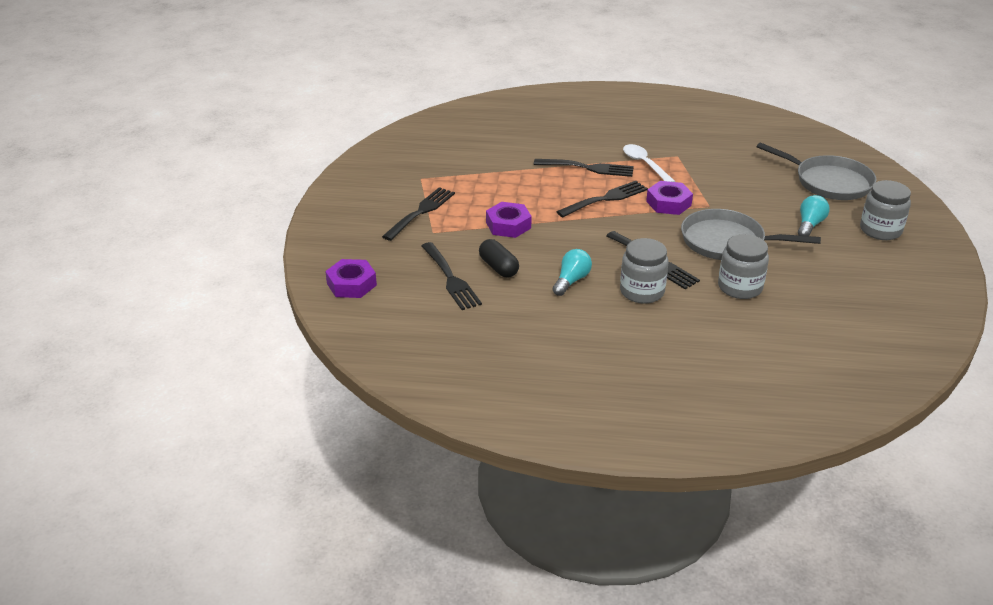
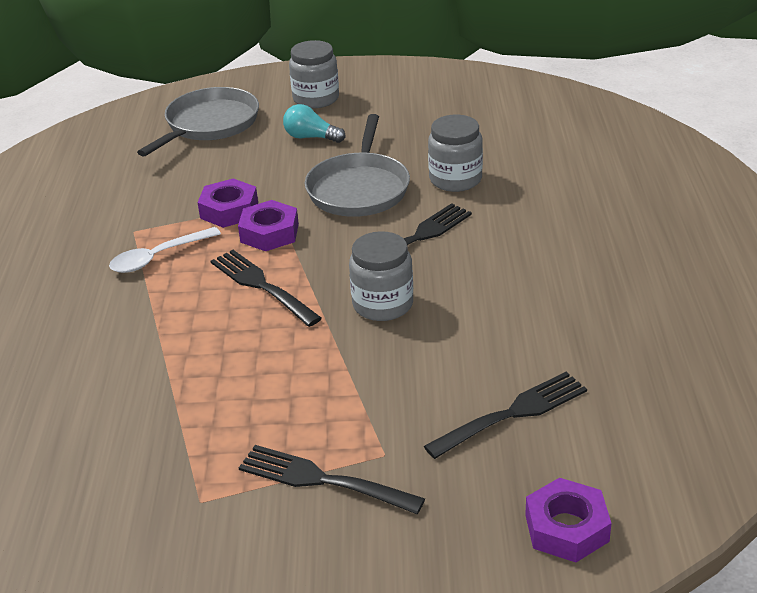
camera: 95 degrees left, 0 degrees up
(498, 267) = (468, 368): black capsule -> none
(508, 225) = (349, 372): purple nut -> purple nut (229, 210)
(571, 281) = (481, 300): turquoise light bulb -> none
(588, 168) = (168, 308): black fork -> none
(642, 291) = (487, 244): grey jar -> grey jar (383, 304)

